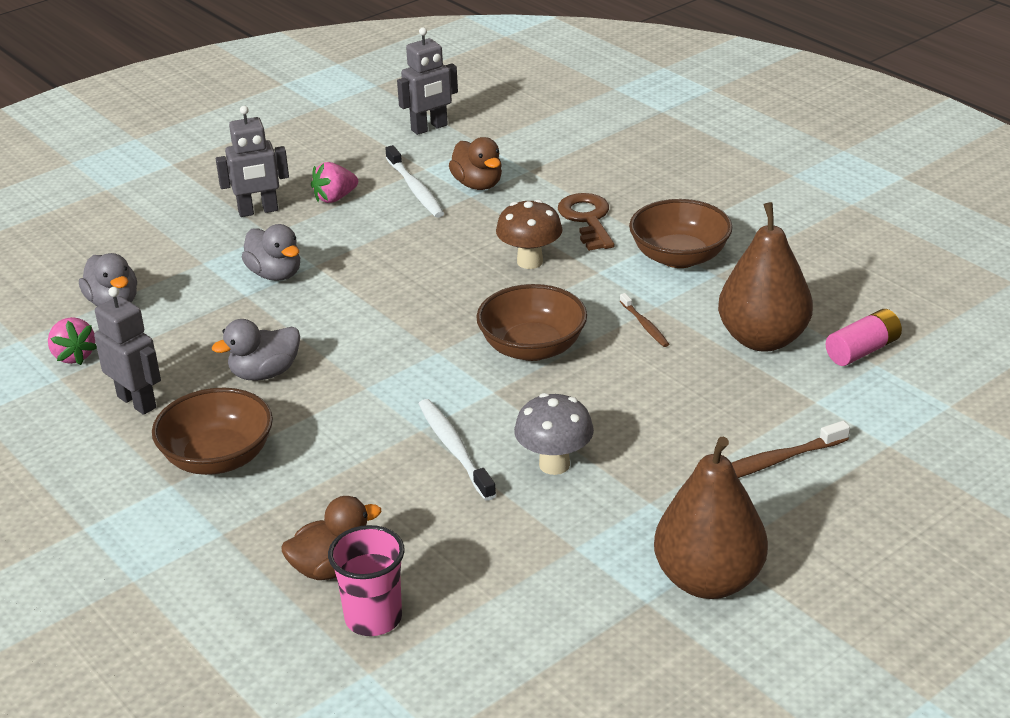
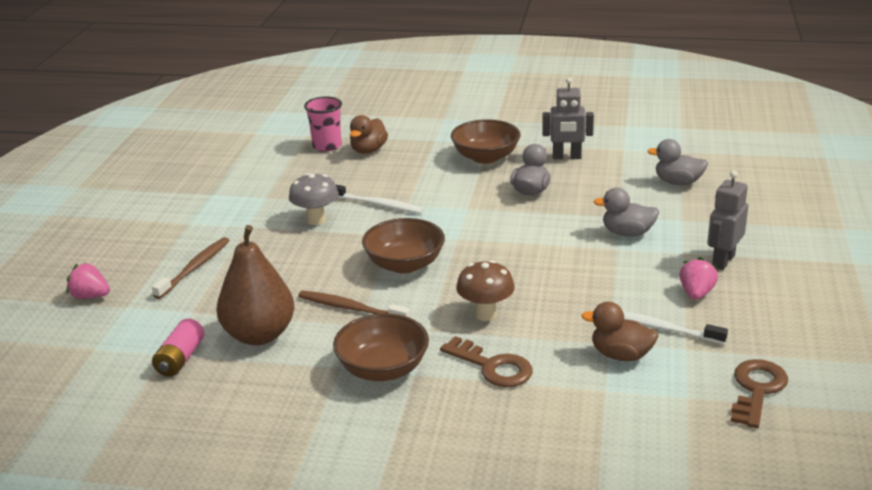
camera: 140 degrees right, 5 degrees down
(74, 356) = (639, 157): pink strawberry -> pink strawberry (90, 296)
(429, 128) = (757, 389): grey robot -> brown key
(645, 325) = (350, 308): brown toothbrush -> brown toothbrush, size x1.68
(708, 580) = (187, 211): brown pear -> none

